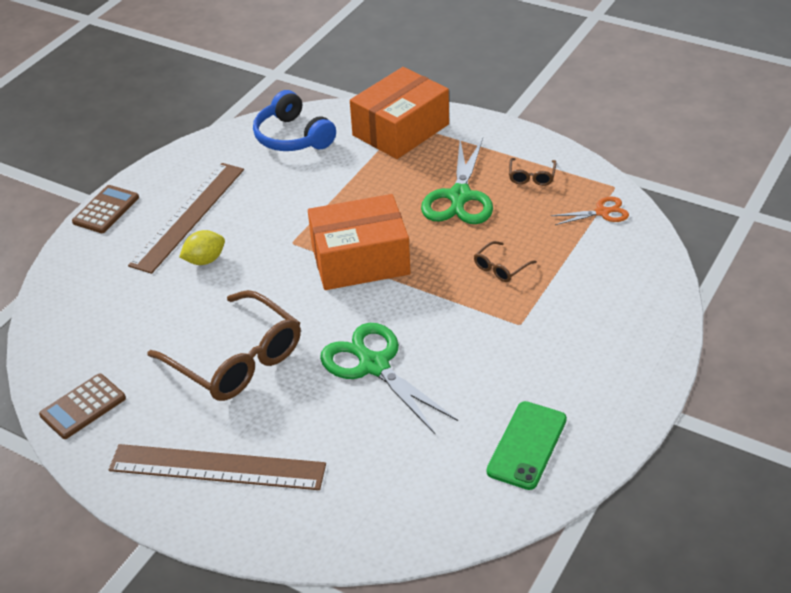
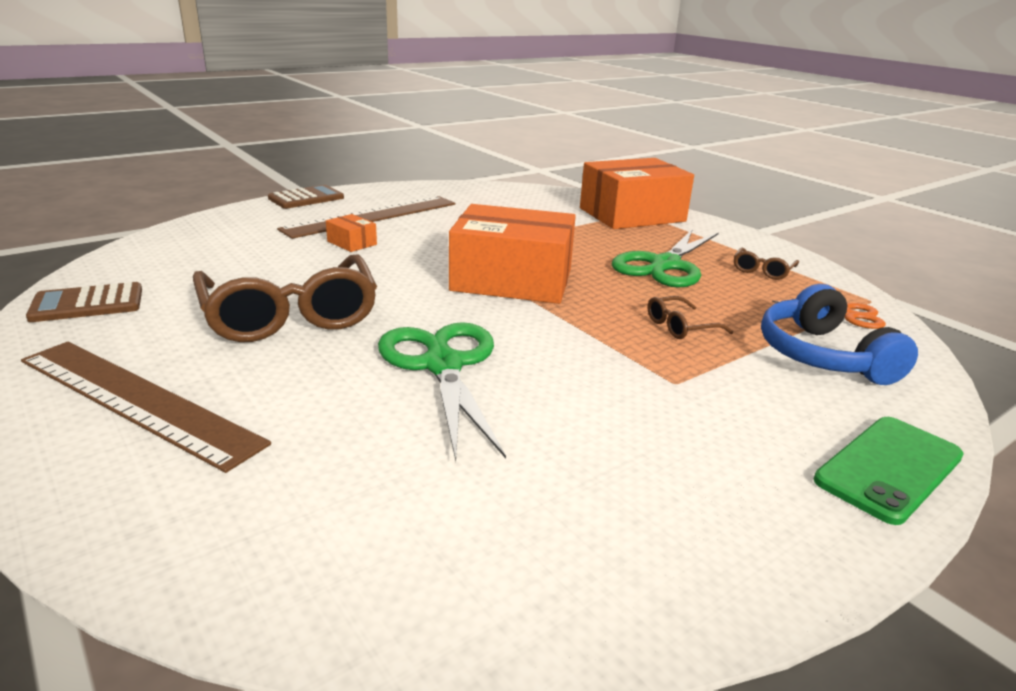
camera: 20 degrees right, 15 degrees down
(205, 260) = (352, 243): yellow lemon -> orange box
(292, 137) = (521, 198): blue headphones -> blue headphones (822, 356)
(527, 445) = (597, 531): green phone -> green phone (889, 468)

